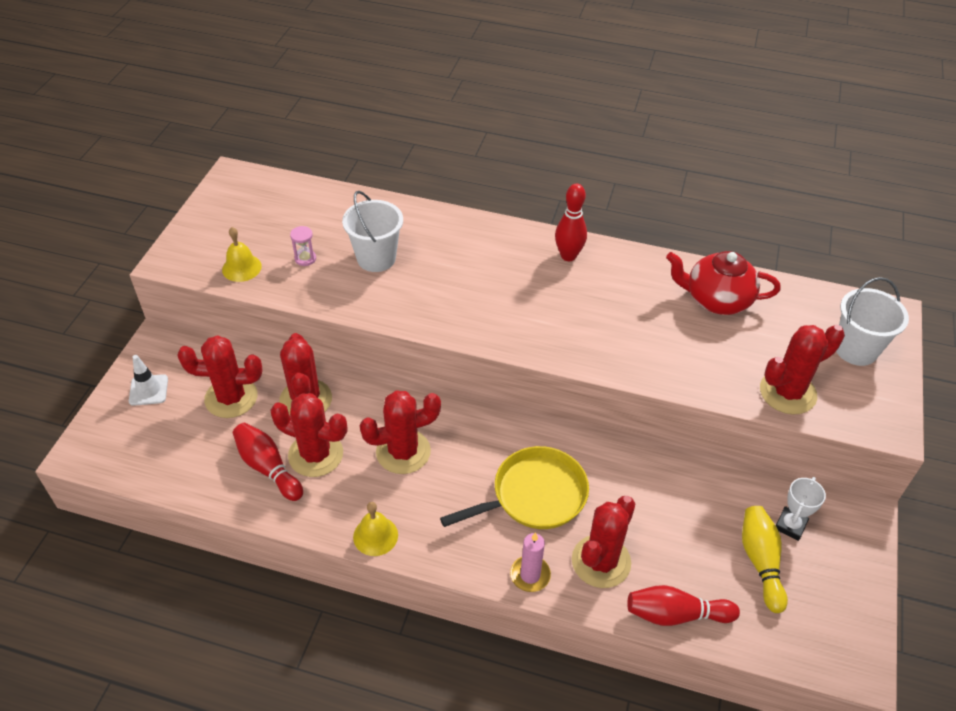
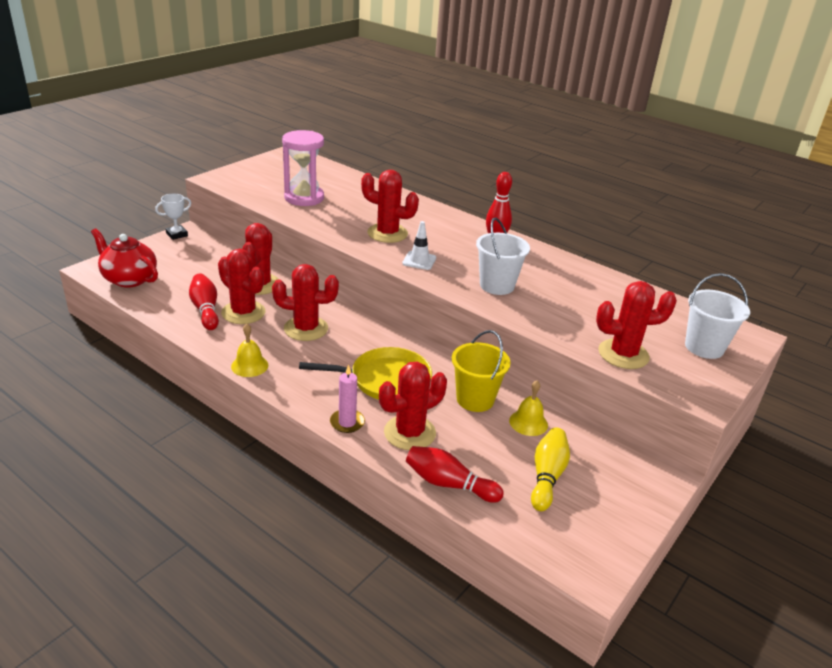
camera: 20 degrees right, 15 degrees down
(148, 390) = (161, 252): white traffic cone -> white traffic cone (419, 261)
(231, 398) = (211, 270): red cactus -> red cactus (387, 233)
(241, 268) = (258, 192): yellow bell -> yellow bell (528, 422)
(305, 258) = (304, 198): pink hourglass -> pink hourglass, size x2.43
(376, 258) = (352, 209): white bucket -> white bucket (497, 285)
(640, 485) = (475, 399): none -> yellow bucket
(716, 300) = (599, 290): red teapot -> red teapot (129, 279)
(790, 525) = (590, 462): white trophy -> white trophy (177, 234)

